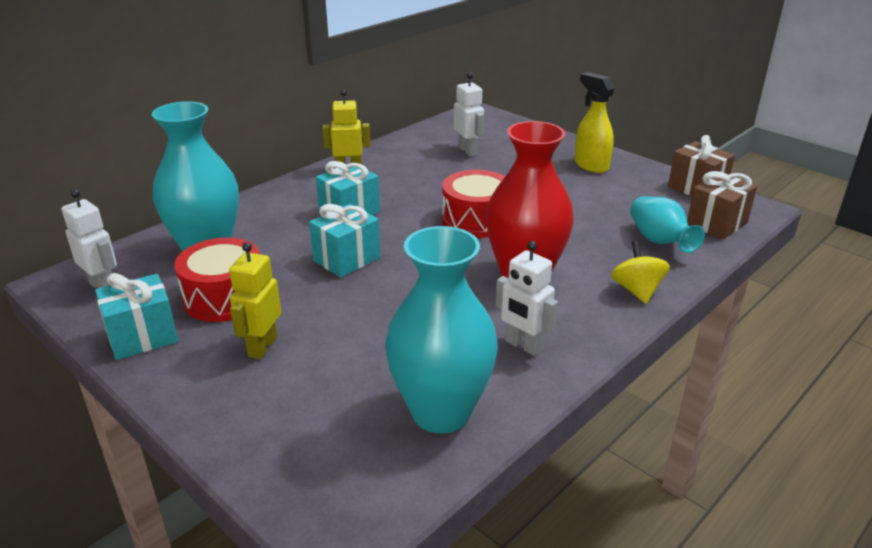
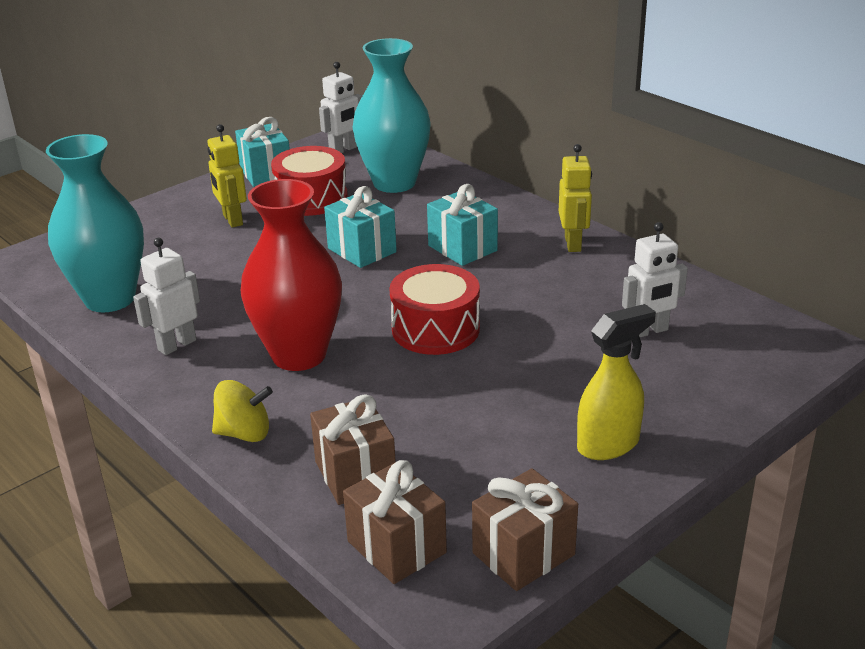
camera: 95 degrees right, 0 degrees up
(262, 347) = (232, 220): yellow robot -> yellow robot turned 135 degrees counterclockwise
(659, 241) = (355, 474): turquoise vase -> brown gift

